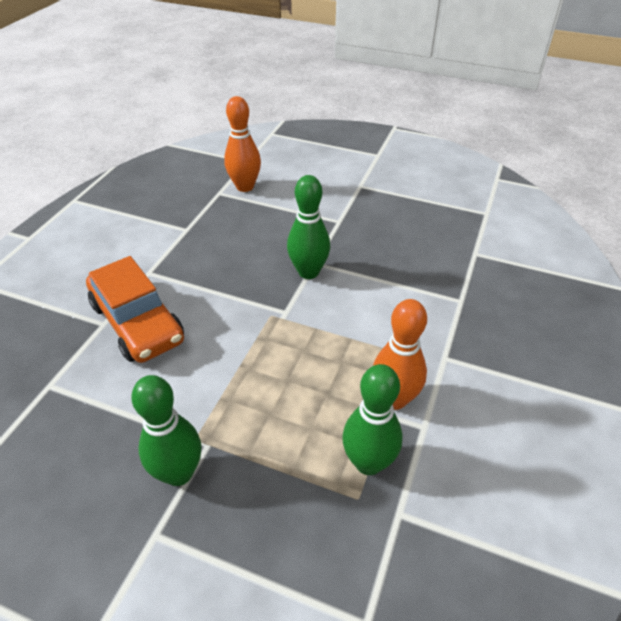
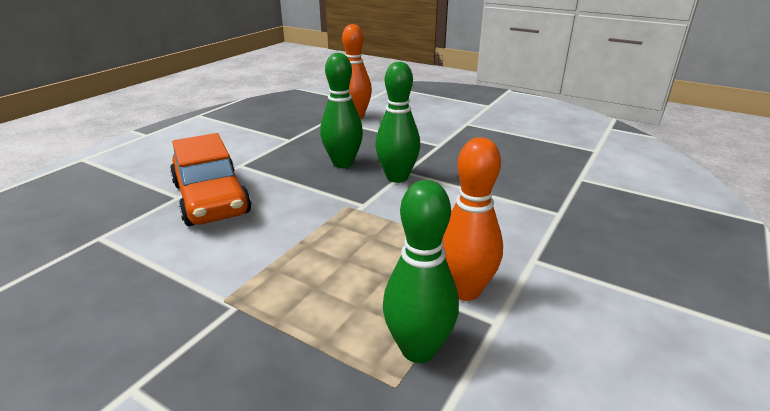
camera: 10 degrees right, 15 degrees down
(179, 473) = (190, 329): green bowling pin -> green bowling pin (343, 163)

